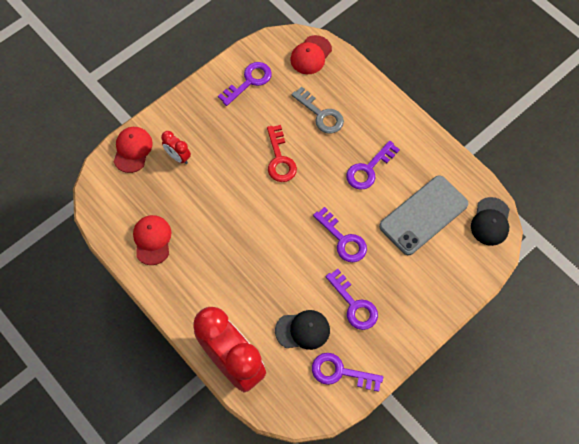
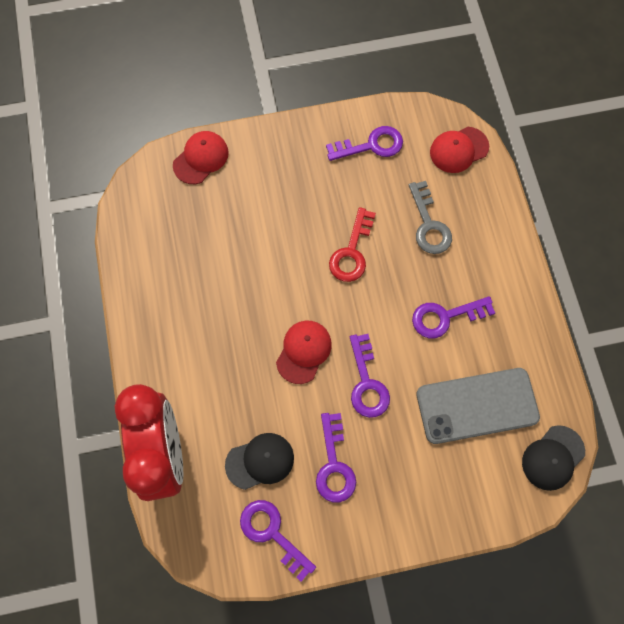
camera: 30 degrees right, 5 degrees up
(152, 240) = (162, 269): red cap -> red cap (303, 351)
(178, 157) = (243, 191): red clock -> none
(303, 330) = (260, 461): black cap -> black cap turned 45 degrees counterclockwise

